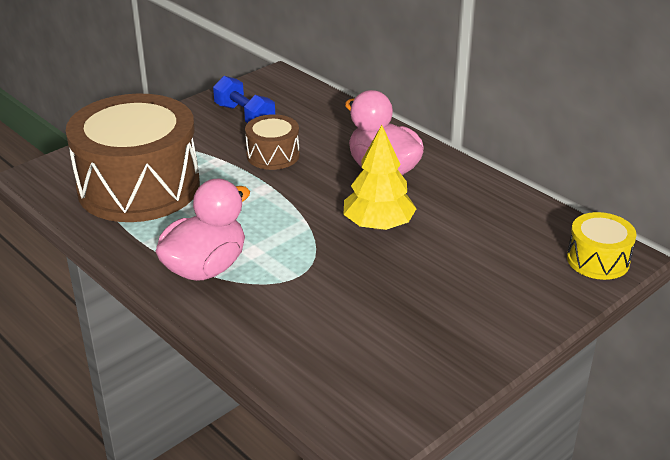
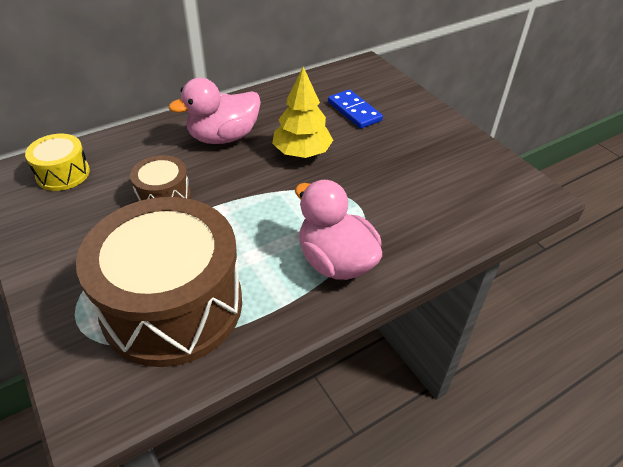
camera: 80 degrees left, 10 degrees up
(244, 116) = (73, 208): blue dumbbell -> none
(488, 255) = (354, 111): none -> blue domino
(598, 260) = (369, 73): yellow drum -> yellow drum (63, 174)

